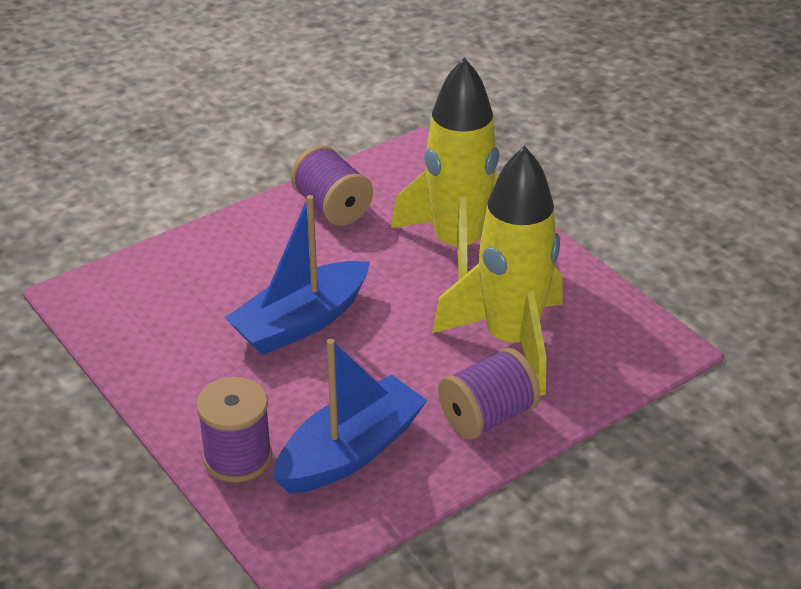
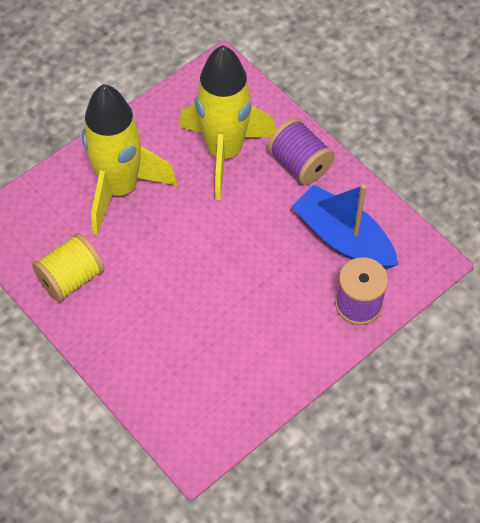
camera: 95 degrees left, 20 degrees up
(301, 322) = (215, 283): blue boat -> none
(332, 207) = (71, 278): purple spool -> yellow spool

